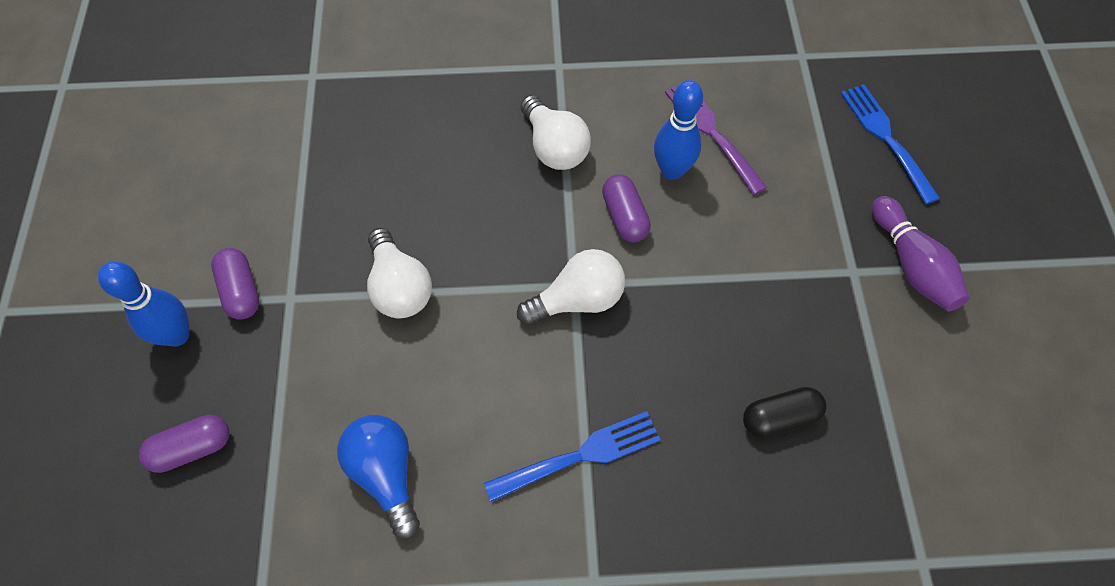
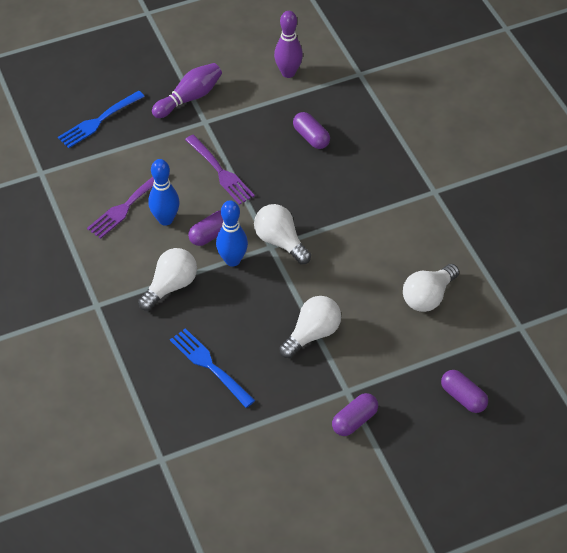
camera: 110 degrees left, 10 degrees down
(177, 335) = (401, 442): blue bowling pin -> blue bowling pin (232, 260)
(386, 474) = (428, 297): blue light bulb -> white light bulb
(580, 455) = (374, 214): blue fork -> blue fork (209, 365)
(741, 262) = (220, 172): none -> purple fork
(780, 418) = (311, 137): black capsule -> purple capsule
(946, 434) = (288, 73): none -> purple bowling pin

